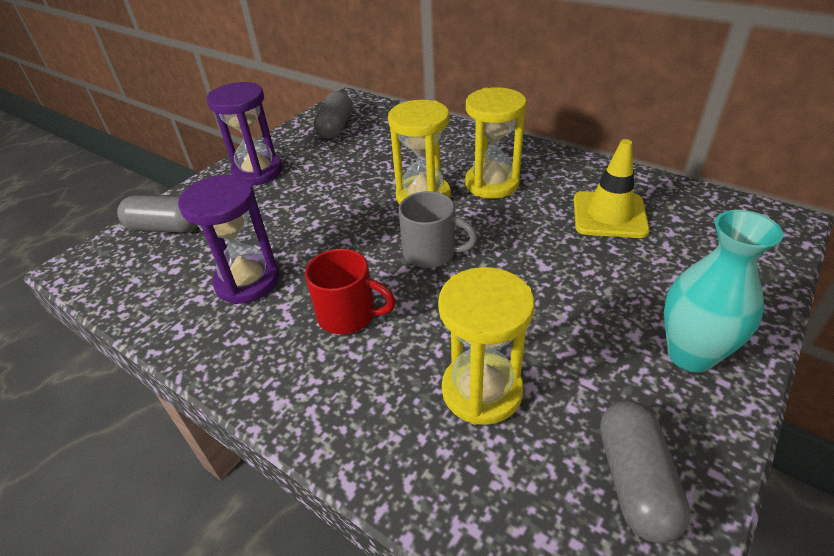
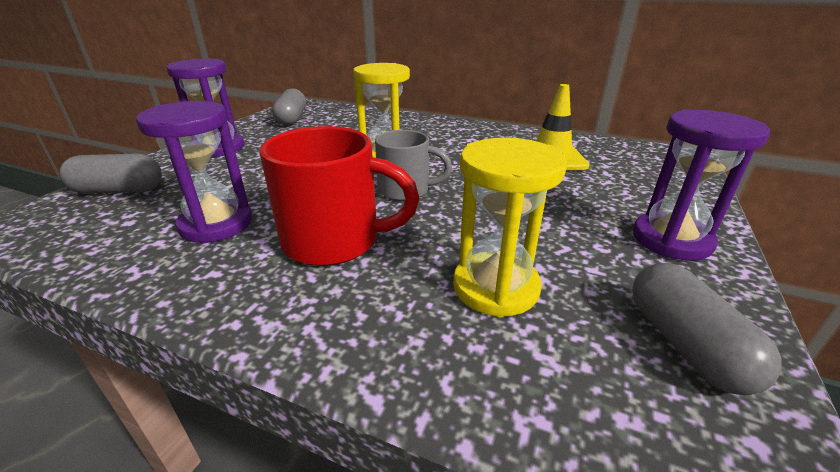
camera: 15 degrees left, 10 degrees down
(349, 315) = (335, 241): red mug -> red mug, size x1.54
(492, 184) = (444, 145): yellow hourglass -> none
(690, 354) = (671, 240): turquoise vase -> purple hourglass

